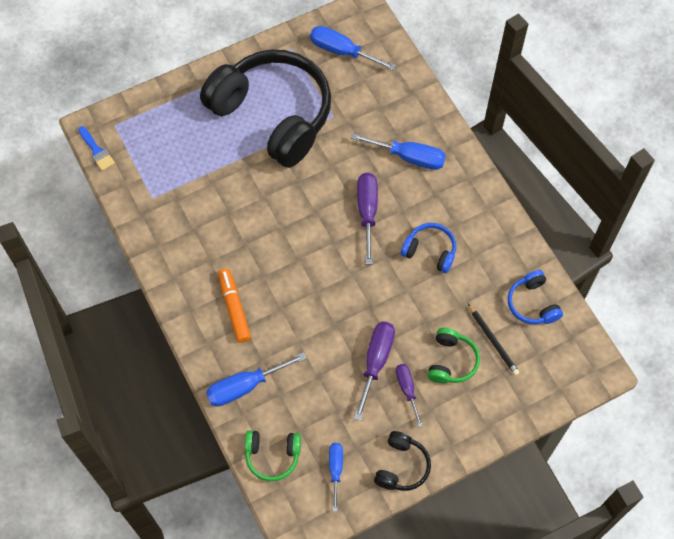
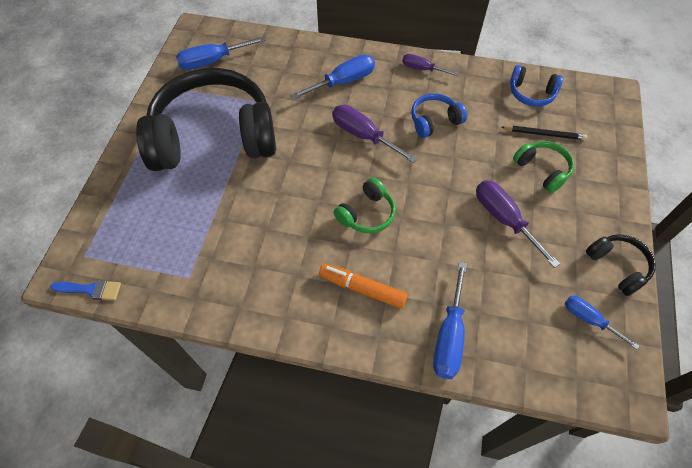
camera: 50 degrees left, 5 degrees down
(272, 456) = (539, 362): green headphones -> green headphones (366, 214)
(407, 389) = (546, 215): purple screwdriver -> purple screwdriver (422, 69)

